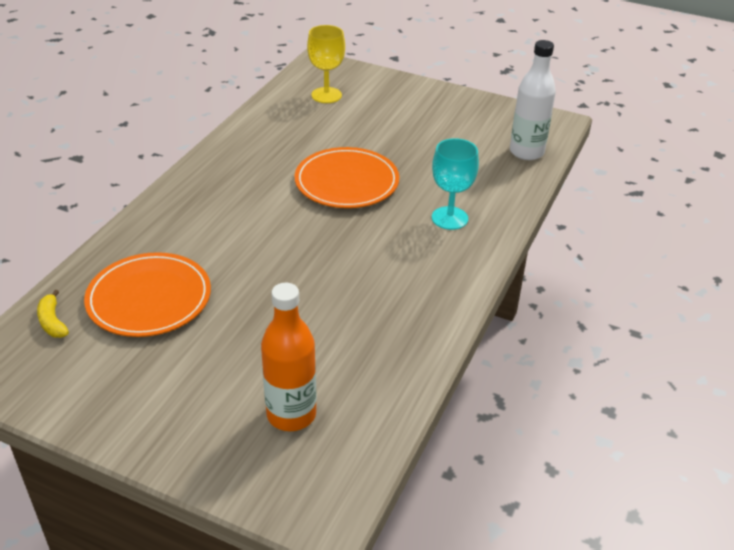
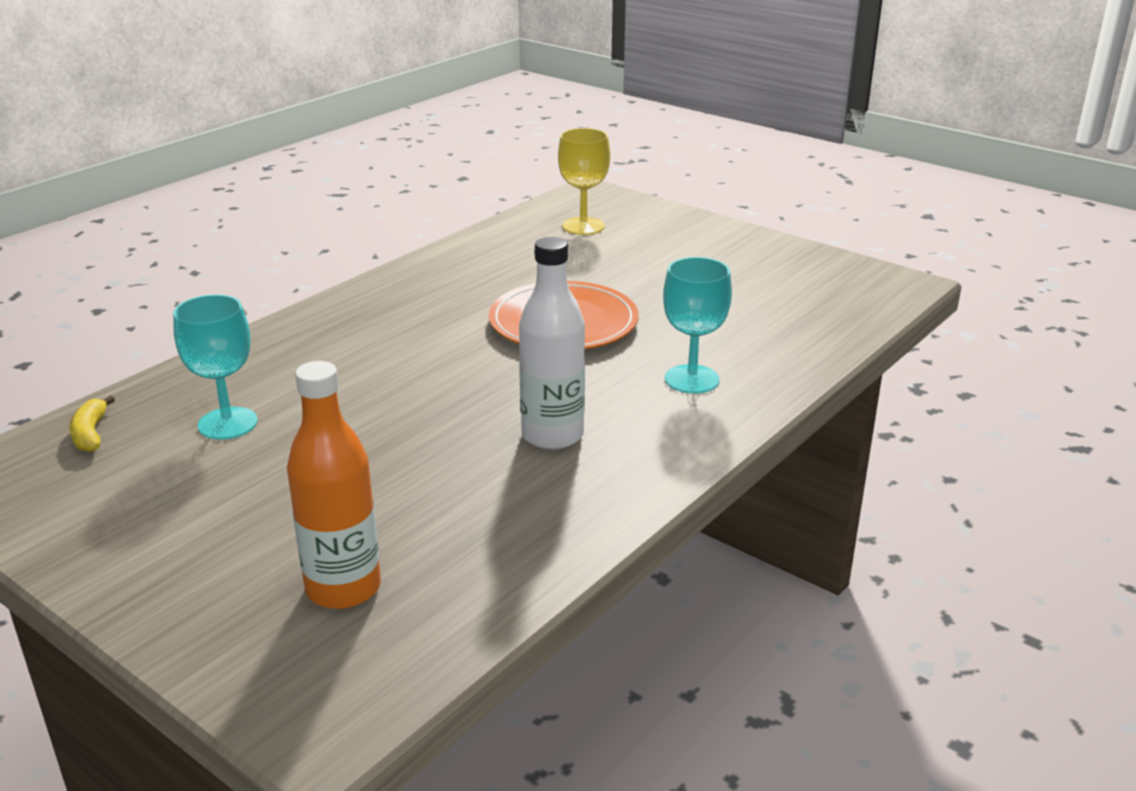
camera: 15 degrees right, 10 degrees down
(149, 298) = (227, 423): orange plate -> turquoise goblet
(526, 152) = (842, 314): white bottle -> white bottle (552, 435)

